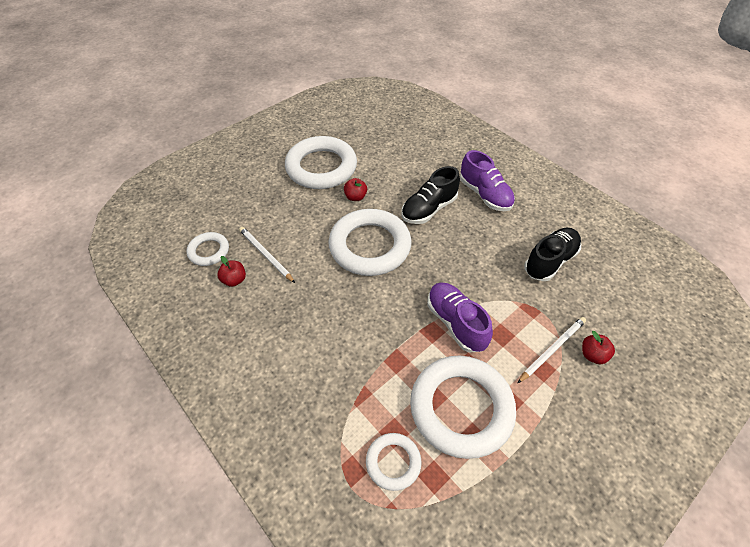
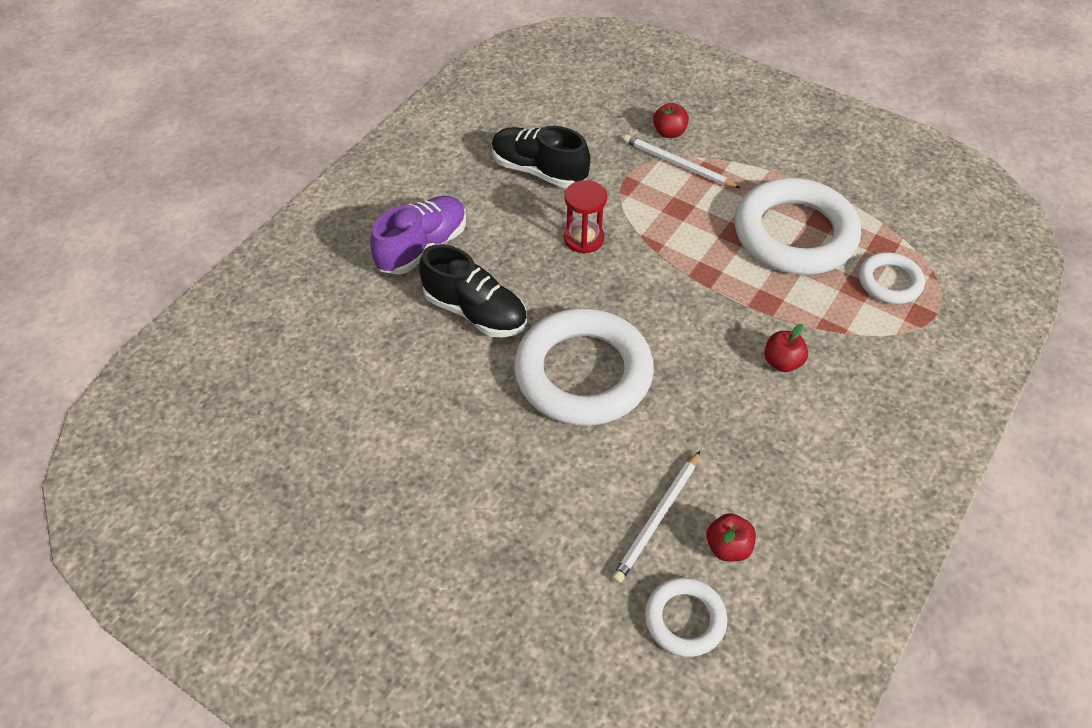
camera: 105 degrees left, 0 degrees up
(321, 167) = (404, 499): white ring -> none
(355, 197) = (474, 420): red apple -> red apple (782, 362)
(455, 323) = (681, 252): purple shoe -> none
(479, 271) = (583, 238): none -> red hourglass

